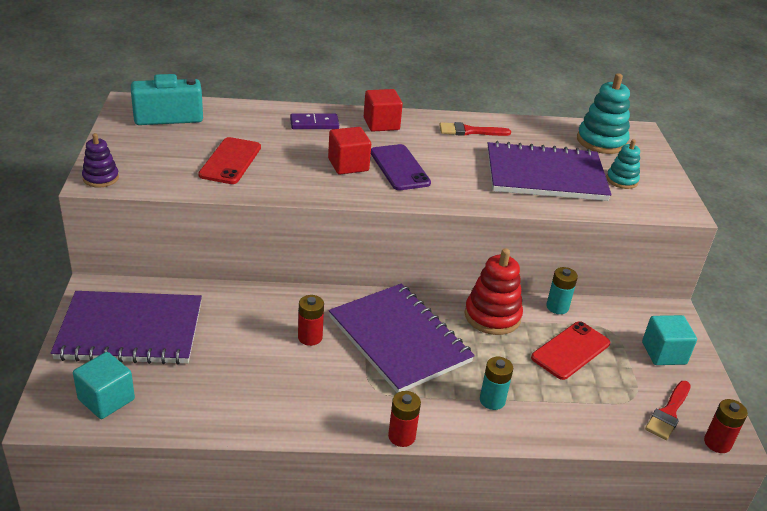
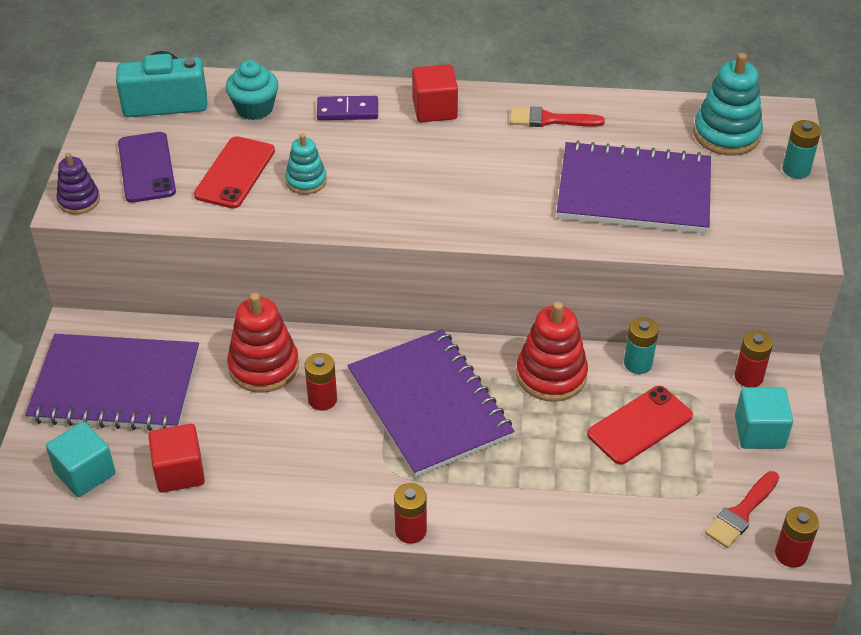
camera: 10 degrees right, 10 degrees up
(240, 121) = (254, 108): none -> turquoise cupcake
(257, 314) = (263, 366): none -> red stacking toy
(348, 165) = (380, 177): red cube -> red cube (179, 472)
(399, 168) = (445, 181): purple phone -> purple phone (146, 167)
(492, 400) = (526, 489): turquoise battery -> turquoise battery (796, 169)
(622, 180) = (735, 199): turquoise stacking toy -> turquoise stacking toy (306, 181)
(643, 315) = (748, 377): none -> red battery

